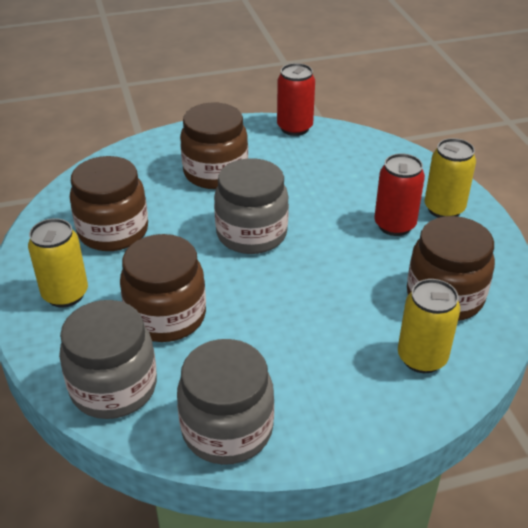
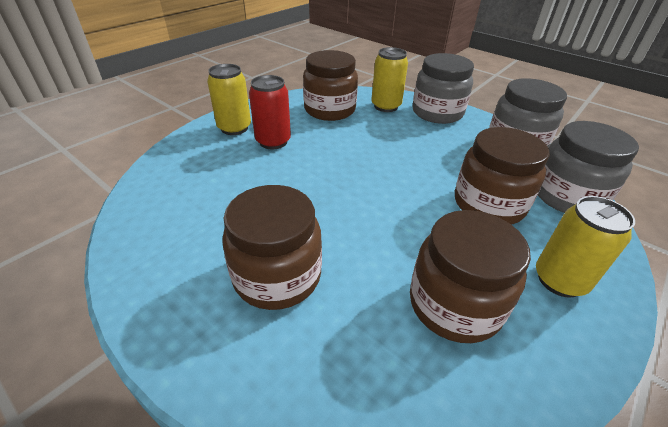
camera: 125 degrees left, 0 degrees up
(251, 234) = (352, 203): grey jar -> grey jar (437, 113)
(294, 128) = (132, 252): red can -> none

